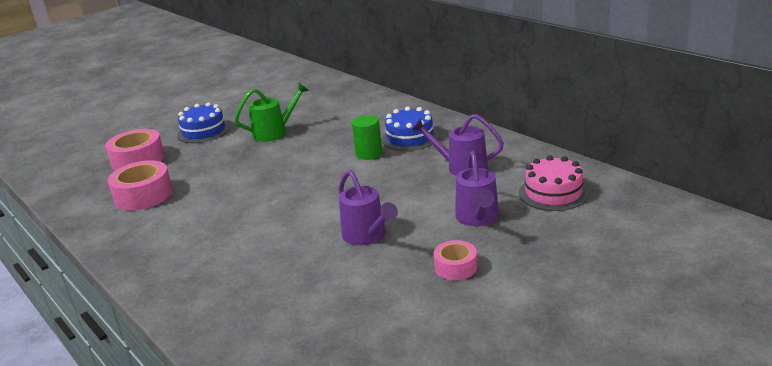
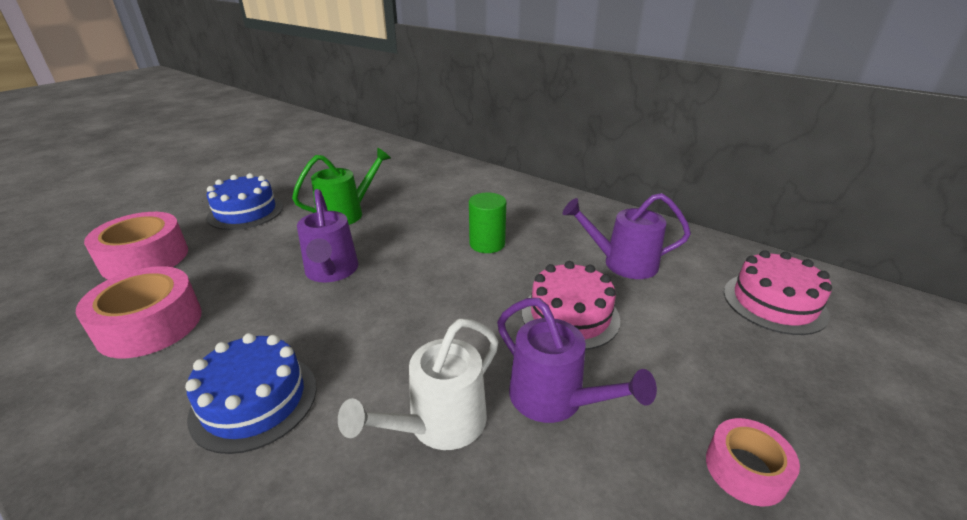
camera: 15 degrees left, 5 degrees up
(296, 243) = (438, 425): none -> white watering can
(402, 197) = (570, 315): none -> pink cake
(410, 137) = (529, 220): blue cake -> blue cake (254, 401)
(478, 218) = (706, 353): purple watering can -> purple watering can (331, 272)

